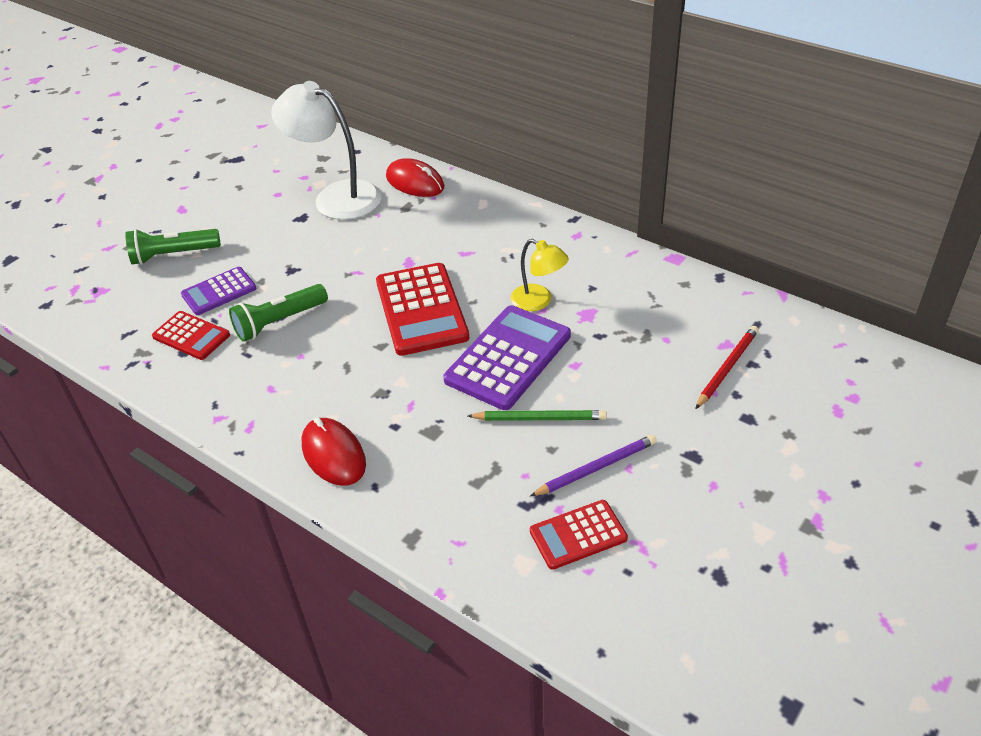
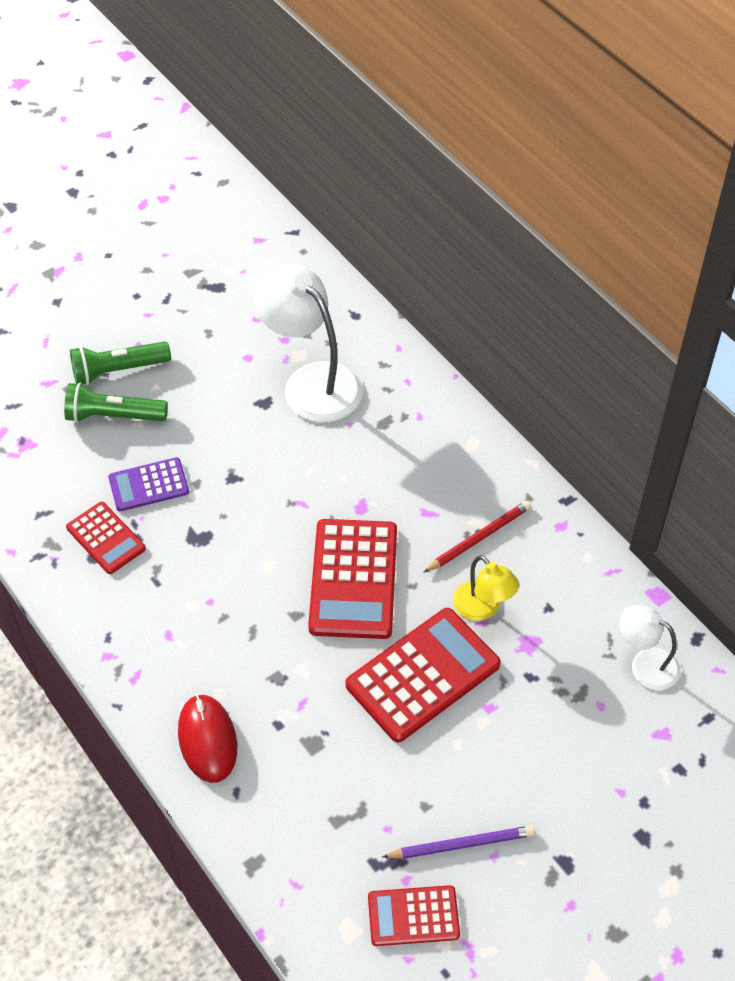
camera: 15 degrees right, 10 degrees up
(279, 322) = (200, 548): green flashlight -> green flashlight (118, 370)
(415, 182) = (406, 387): red mouse -> none
(508, 358) = (423, 675): purple calculator -> red calculator
(540, 418) = (427, 764): green pencil -> none
(688, 303) = (645, 664): none -> white lamp
(727, 368) = (649, 765): red pencil -> red pencil (479, 538)

